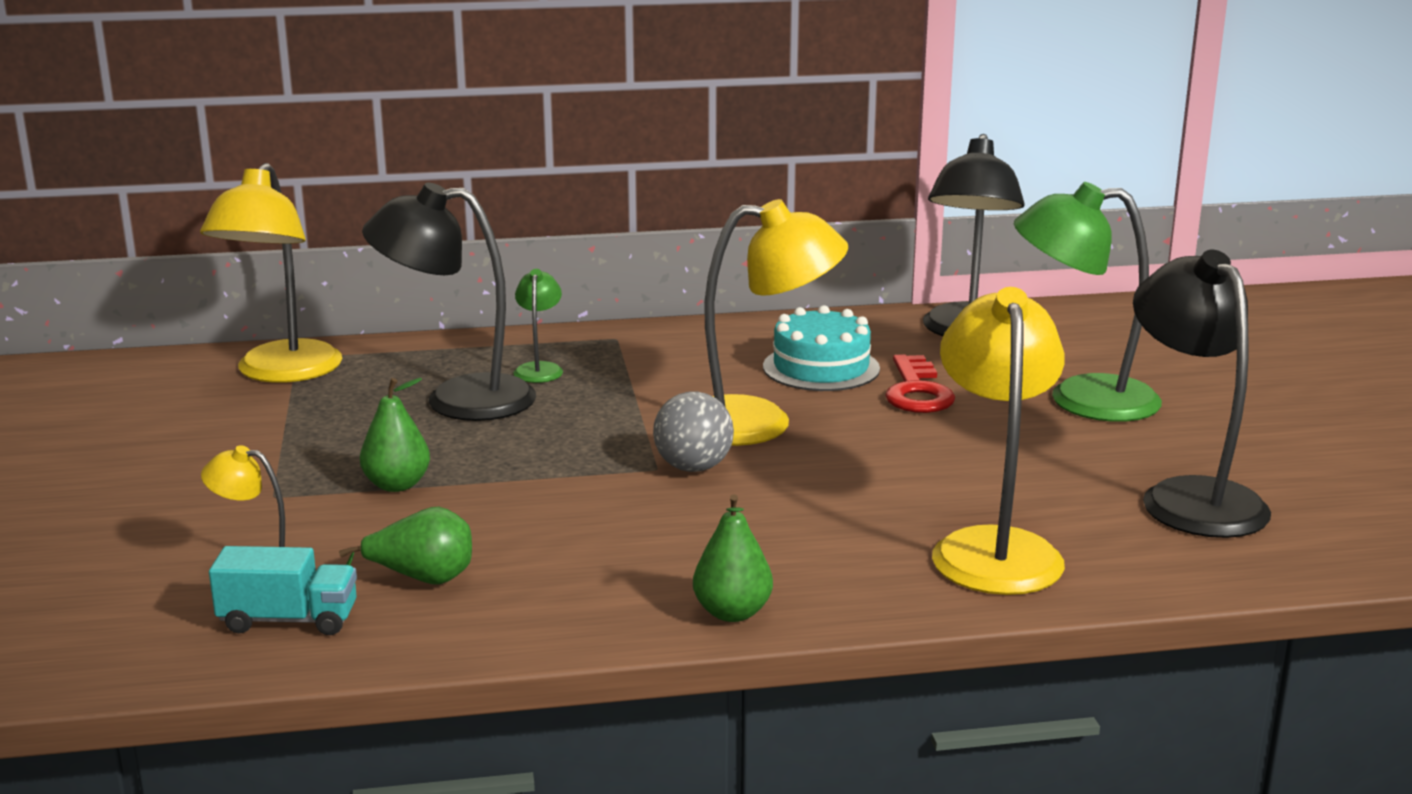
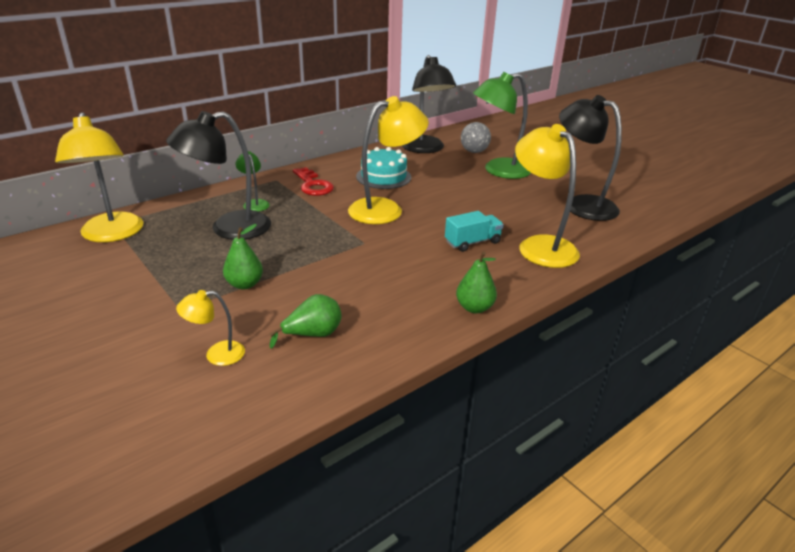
camera: 30 degrees left, 10 degrees up
(289, 620) = (265, 382): turquoise truck -> turquoise truck (472, 242)
(693, 467) = (380, 238): grey ball -> grey ball (474, 151)
(917, 392) = (434, 180): red key -> red key (313, 185)

